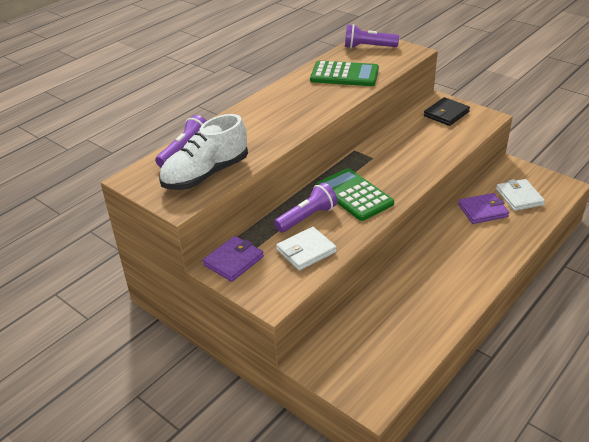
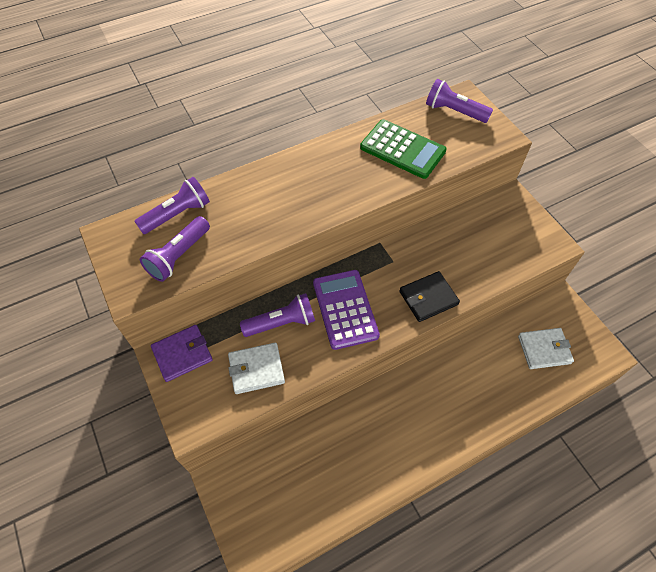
camera: 20 degrees right, 20 degrees up
(206, 174) = (179, 256): white shoe -> purple flashlight
(354, 195) = (345, 309): green calculator -> purple calculator
(446, 114) = (509, 223): black wallet -> black wallet (428, 298)
(482, 210) = (493, 353): purple wallet -> none
(519, 197) = (544, 349): white wallet -> white wallet turned 75 degrees clockwise

